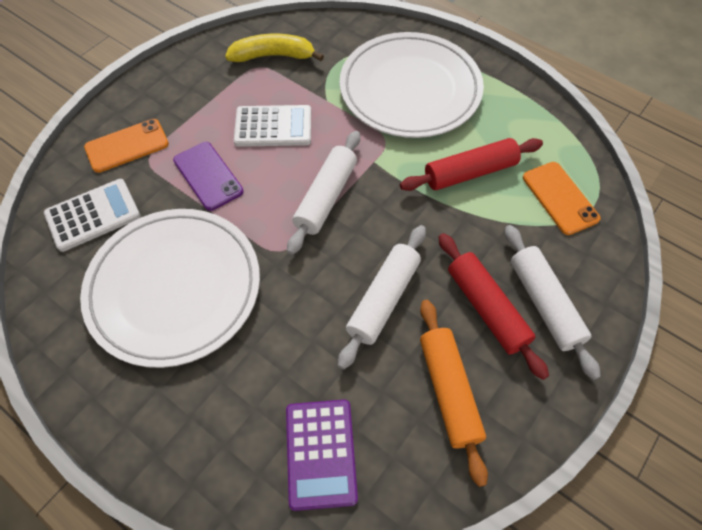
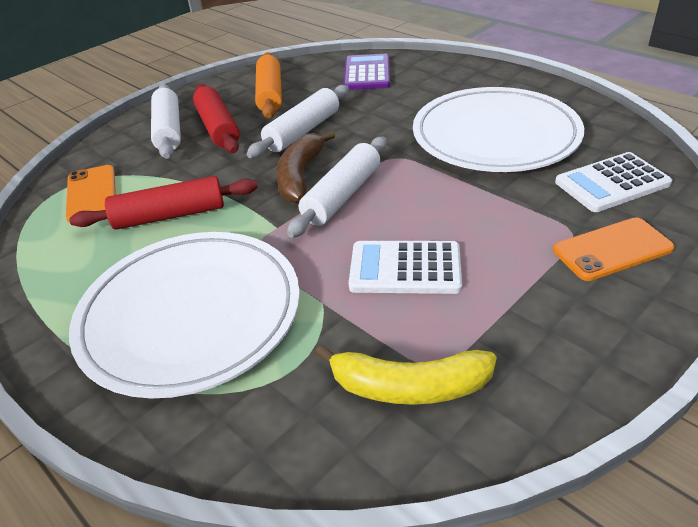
camera: 170 degrees left, 20 degrees down
(208, 176) = (486, 216): purple phone -> none
(369, 224) = (300, 176): none -> brown banana

